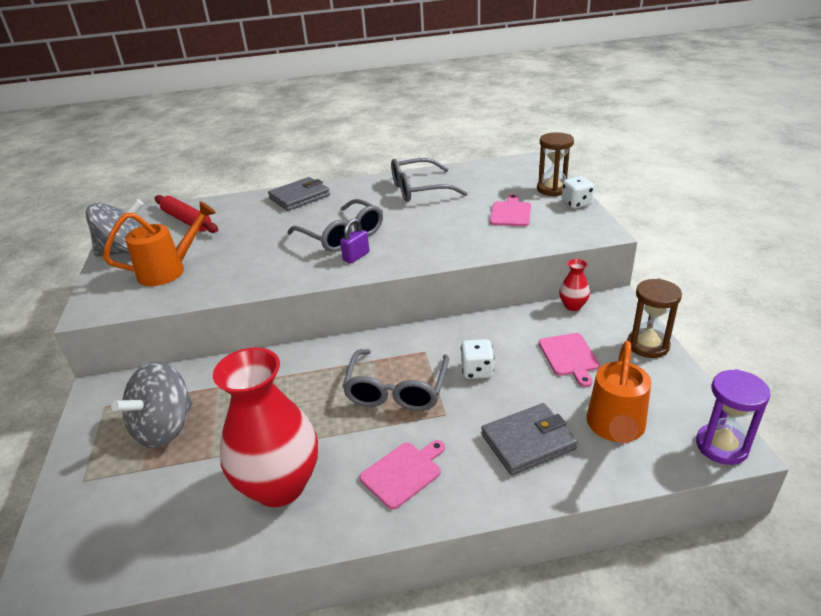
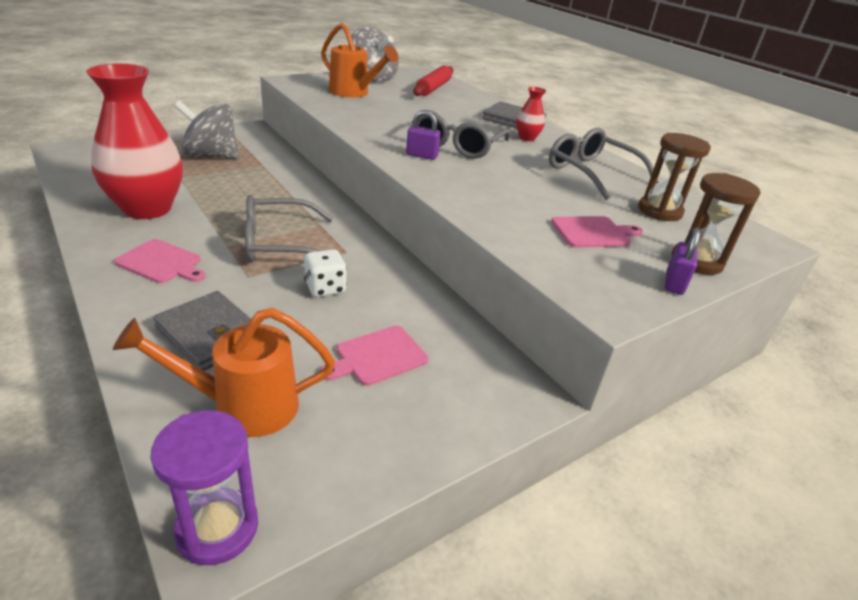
camera: 60 degrees right, 0 degrees up
(573, 306) = (493, 352): red vase -> red vase (527, 138)
(576, 204) = (674, 283): white dice -> purple padlock
(648, 345) = (437, 435): brown hourglass -> brown hourglass (659, 211)

